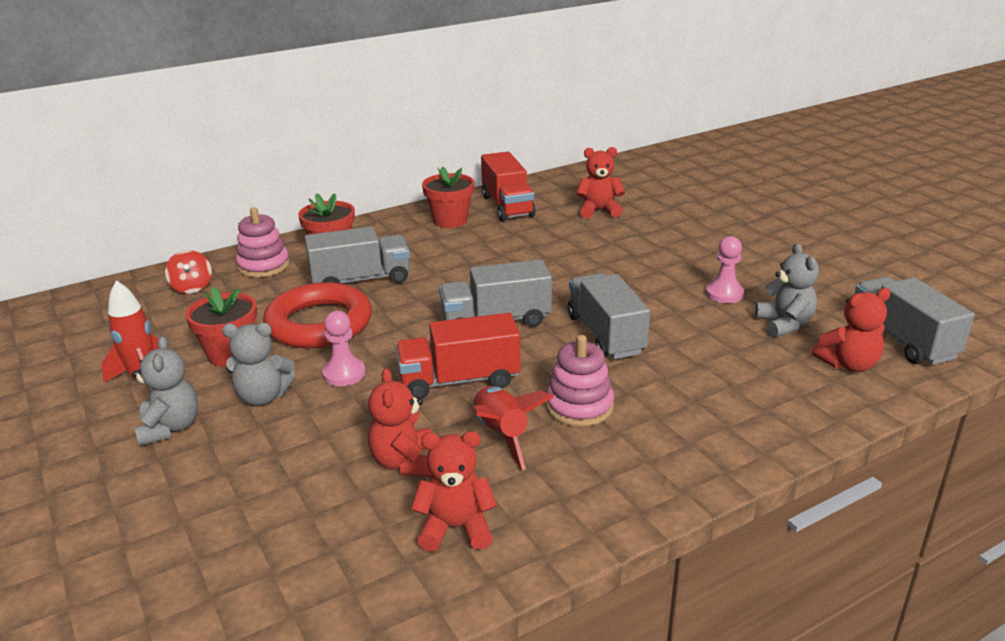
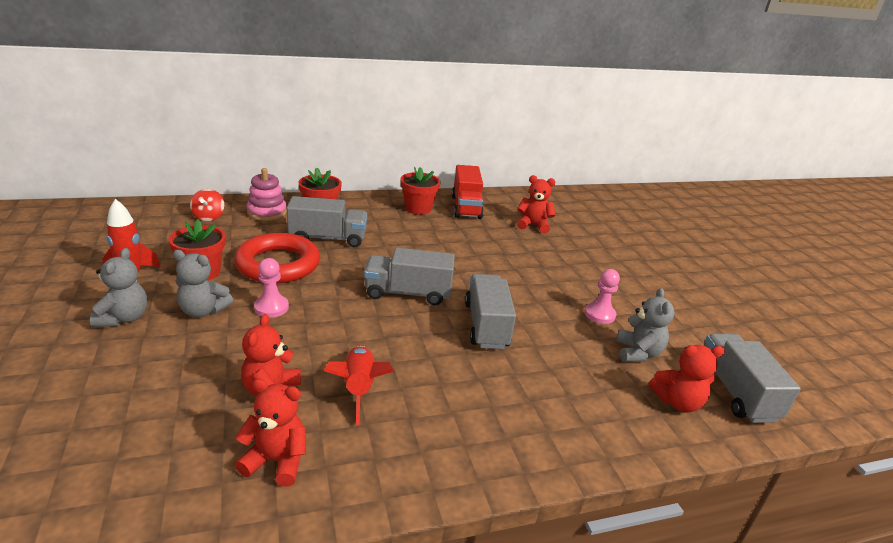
camera: 10 degrees right, 0 degrees up
(459, 380) = (352, 334): red truck -> none
(579, 406) = (433, 381): pink stacking toy -> none

